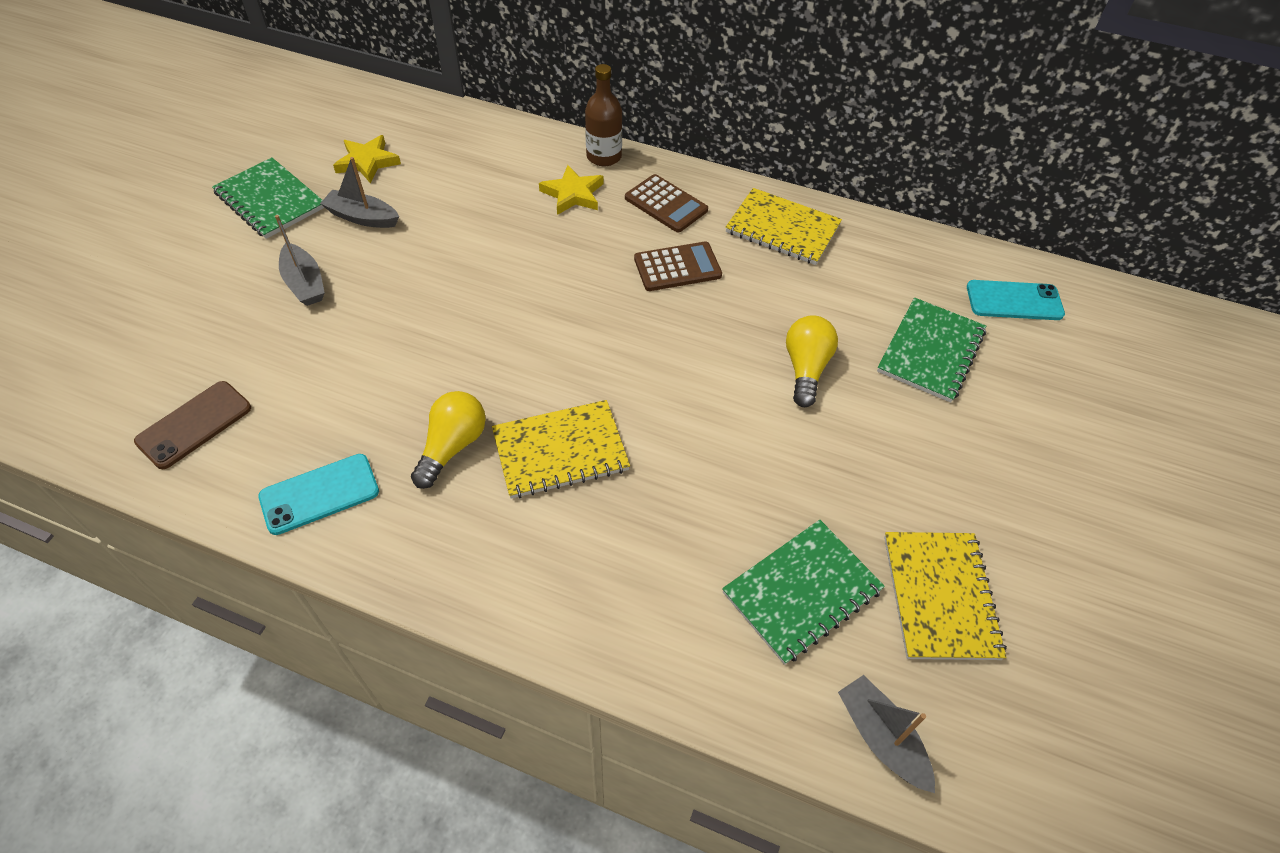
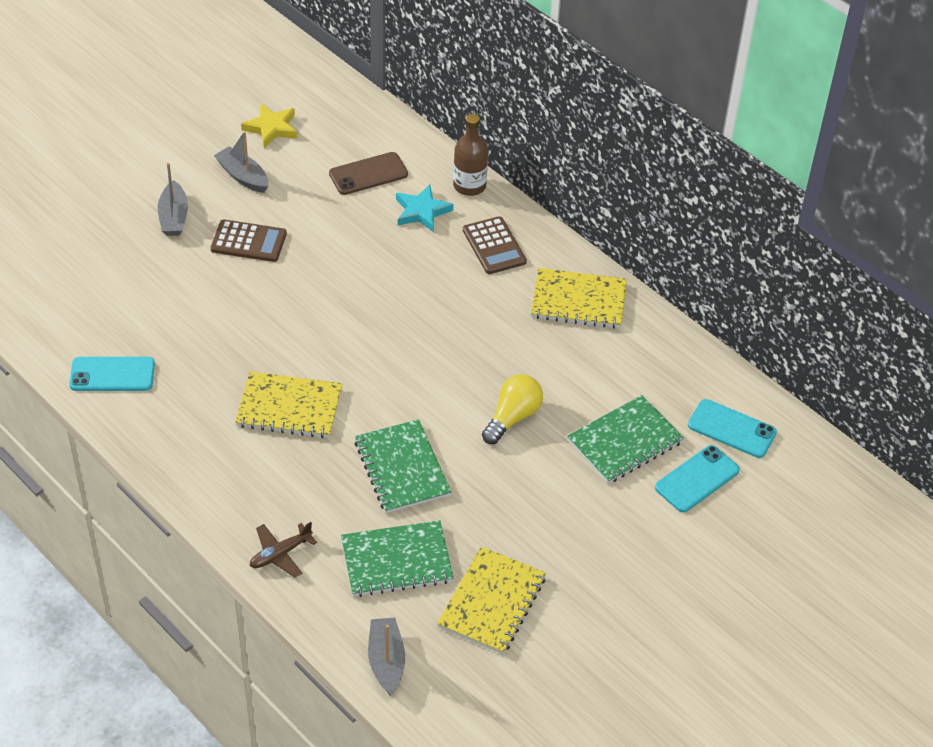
camera: 25 degrees right, 5 degrees down
(194, 425) = (52, 297): brown phone -> brown phone (368, 174)
(270, 200) = (180, 138): green notebook -> green notebook (402, 468)
(452, 446) = (216, 376): yellow light bulb -> none
(573, 194) = (422, 211): yellow star -> turquoise star
(662, 646) = (280, 554): none -> brown plane
(677, 267) = (467, 303): brown calculator -> brown calculator (248, 241)
(782, 229) = (578, 301): yellow notebook -> yellow notebook turned 45 degrees counterclockwise
(1025, 363) = (697, 479): none -> turquoise phone

